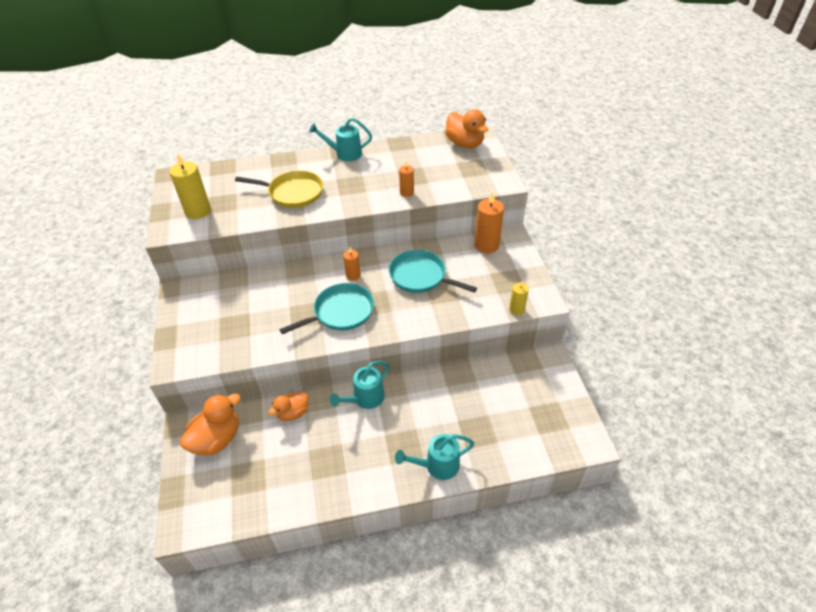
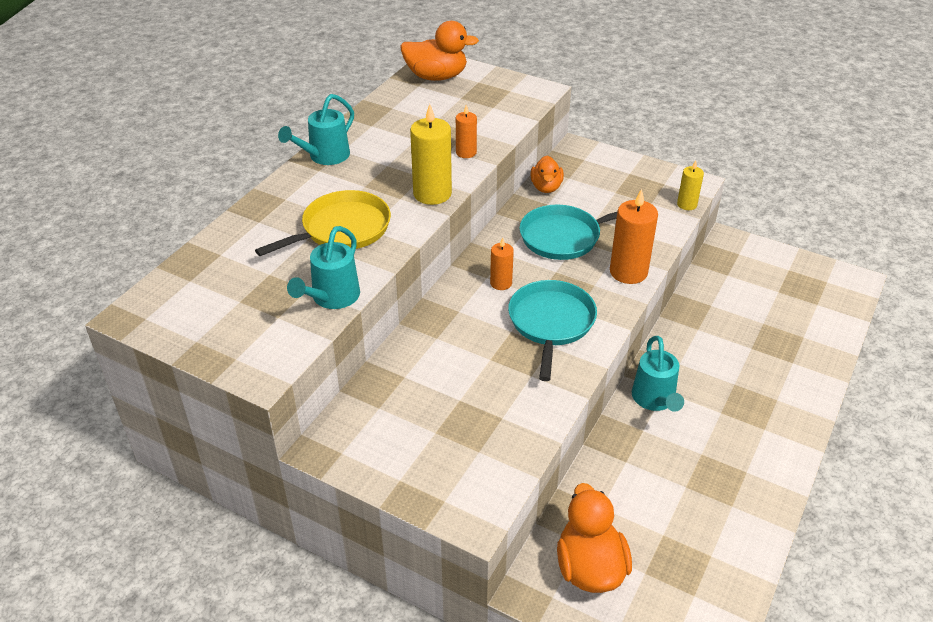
camera: 50 degrees left, 5 degrees down
(198, 211) = (258, 324): yellow candle -> yellow candle (432, 194)
(293, 413) = (616, 472): orange duck -> orange duck (546, 187)
(437, 465) = (796, 395): turquoise watering can -> turquoise watering can (331, 298)
(486, 245) = (571, 170): orange candle -> orange candle (628, 272)

